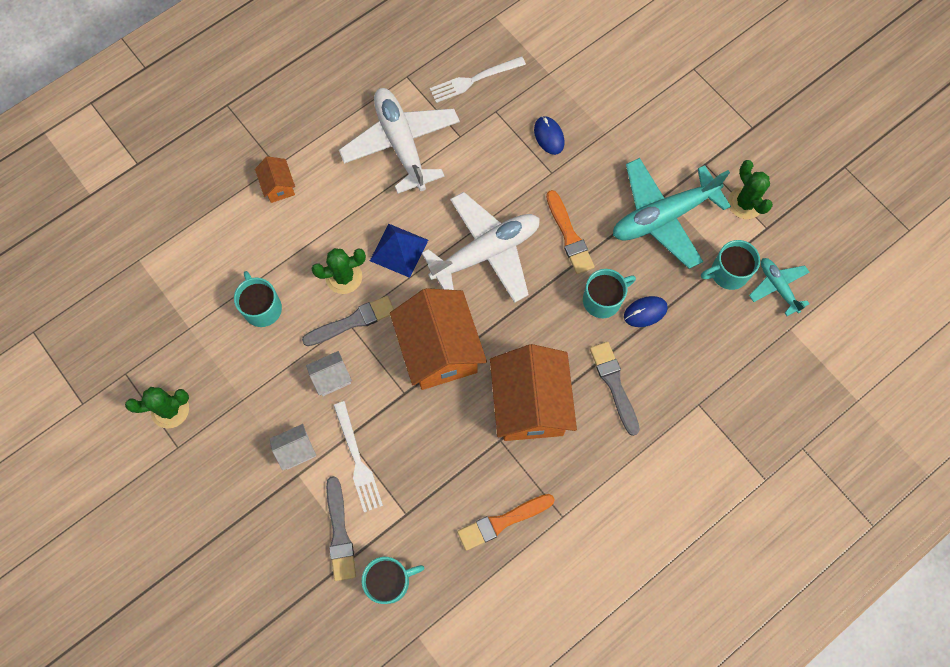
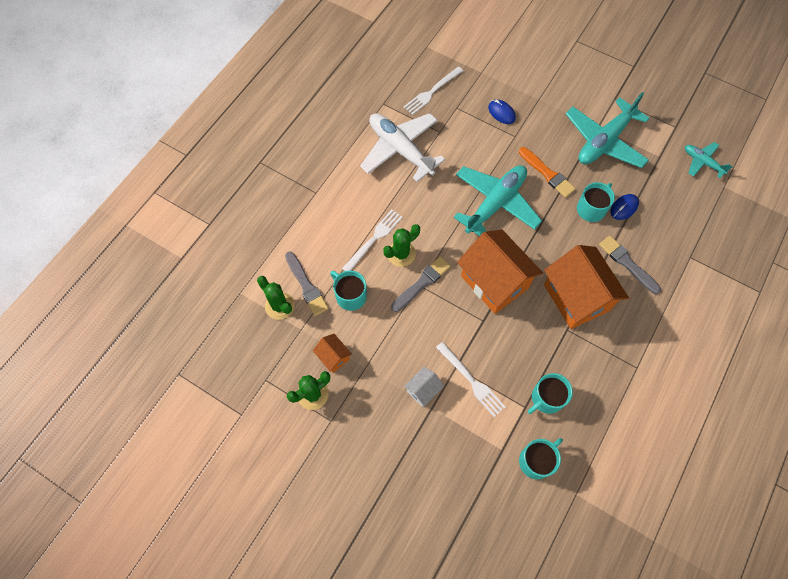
camera: 20 degrees left, 5 degrees down
(278, 186) = (324, 206): orange house -> orange house (333, 357)
(319, 247) = (374, 239): none -> white fork
(332, 378) = (425, 328): white house -> none
(339, 533) = (483, 439): grey brush -> grey brush (306, 285)
(399, 250) = (432, 222): blue pyramid -> none
(486, 252) = (495, 204): white plane -> turquoise plane
(502, 522) = (597, 387): orange brush -> none
(728, 273) = (665, 163): turquoise mug -> turquoise mug (546, 398)
(745, 203) = (653, 115): green cactus -> green cactus (279, 306)

